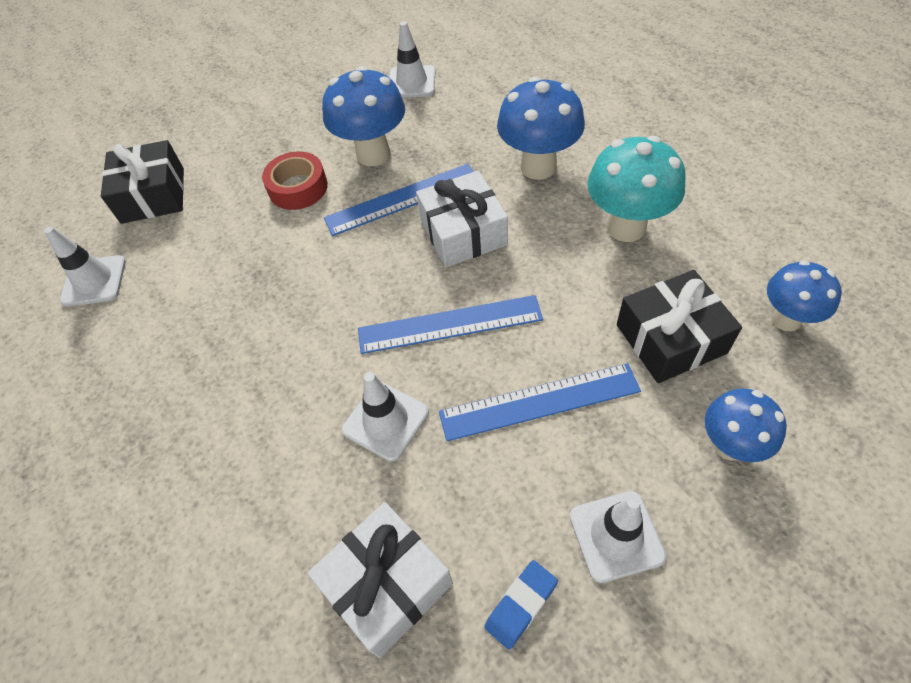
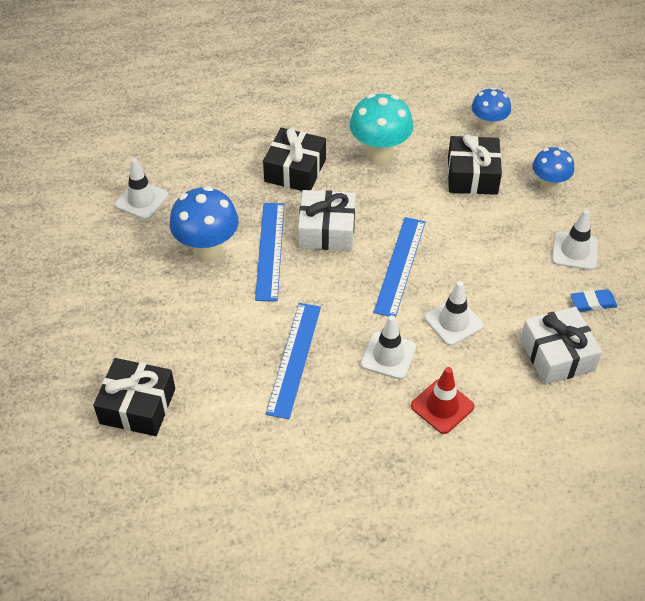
camera: 70 degrees left, 5 degrees down
(94, 281) = (213, 466): white traffic cone -> white traffic cone (388, 355)
(238, 463) = (442, 406): none -> red traffic cone
(298, 188) = (208, 306): red tape -> none
(521, 605) = (593, 303): blue eraser -> blue eraser turned 75 degrees counterclockwise
(538, 167) = (295, 170): blue mushroom -> black gift
(539, 402) = (480, 247): blue ruler -> blue ruler (294, 359)

